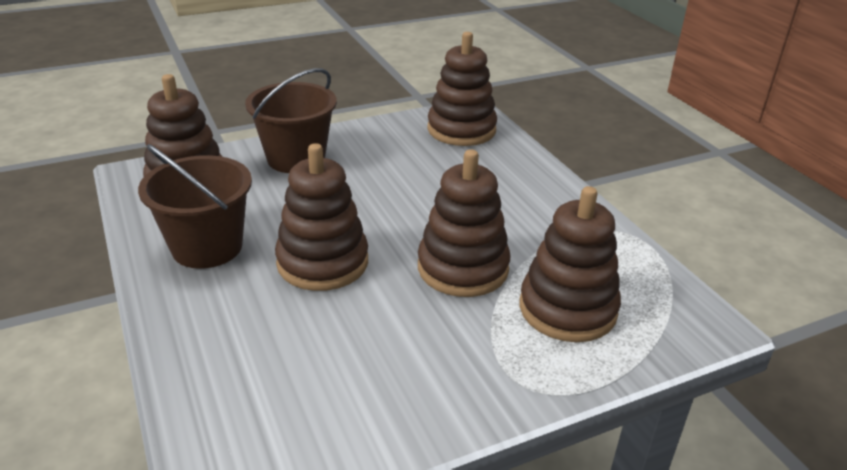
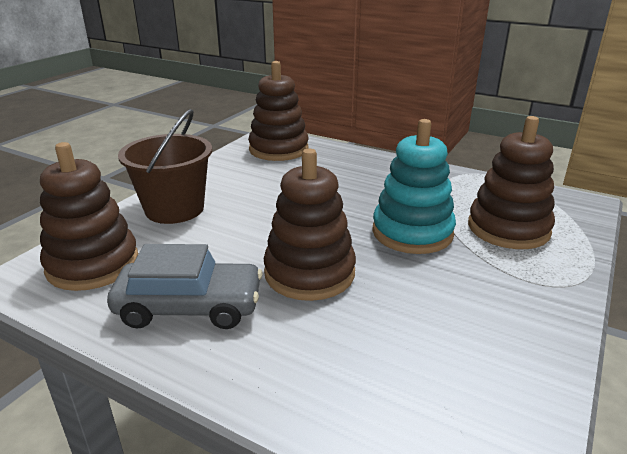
camera: 35 degrees left, 5 degrees down
(207, 247) = (189, 307): brown bucket -> grey car
(462, 268) = (412, 232): brown stacking toy -> turquoise stacking toy

